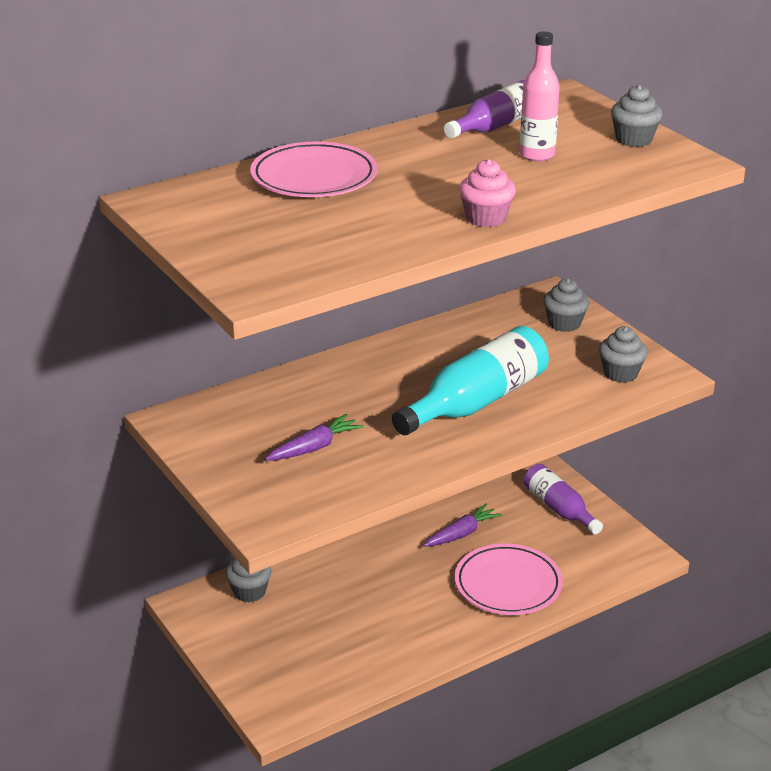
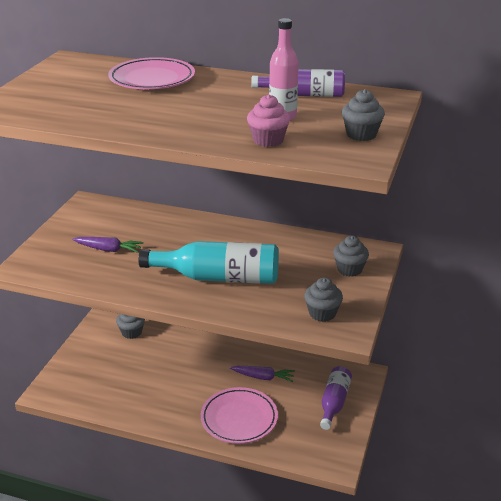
camera: 50 degrees right, 0 degrees up
(486, 218) = (167, 131): pink cupcake -> pink cupcake (268, 140)

